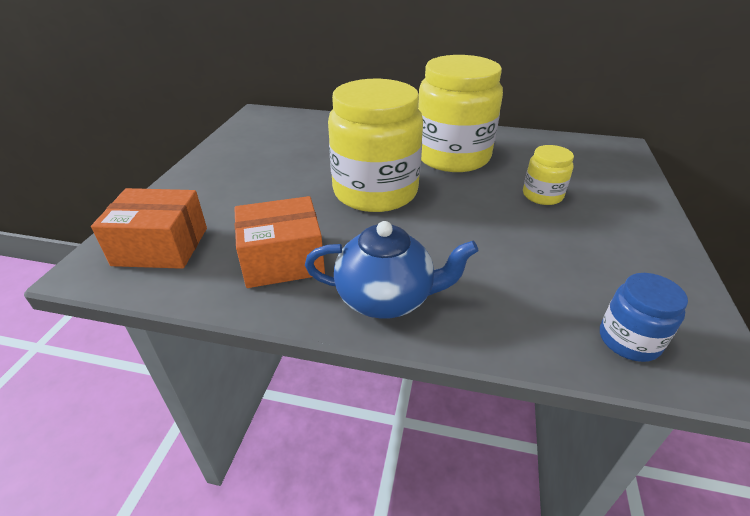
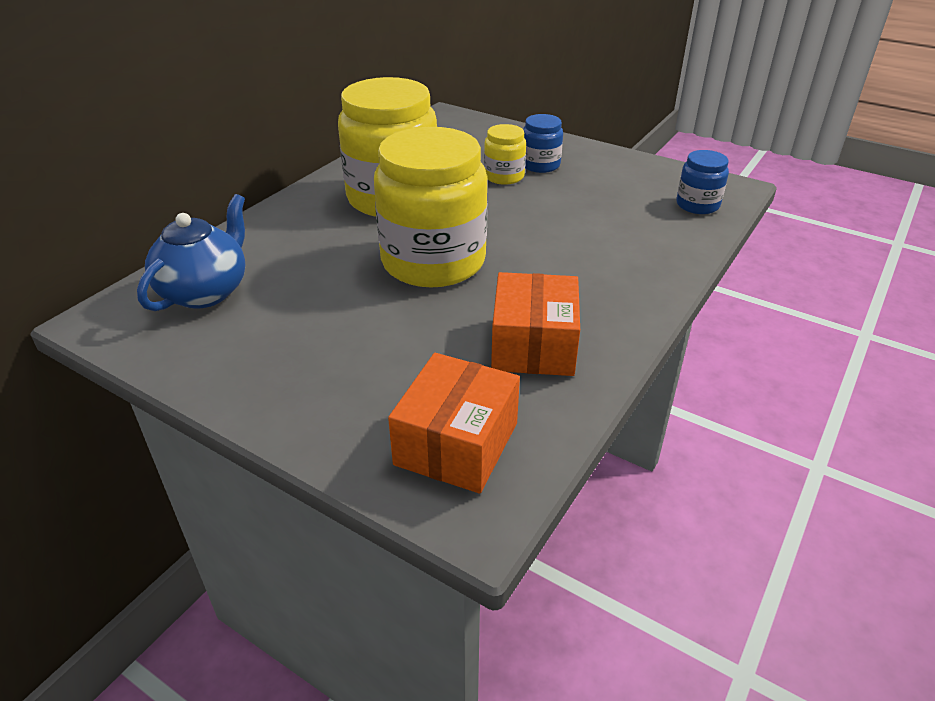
camera: 70 degrees left, 0 degrees up
(386, 298) = (620, 293): blue teapot -> blue teapot (205, 291)
(589, 210) = (540, 165): none -> blue jar

